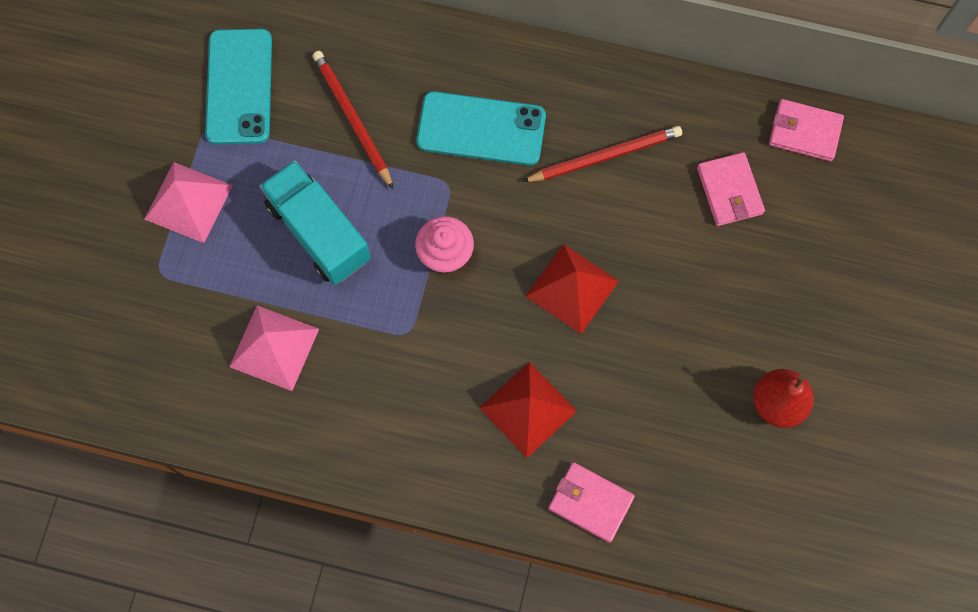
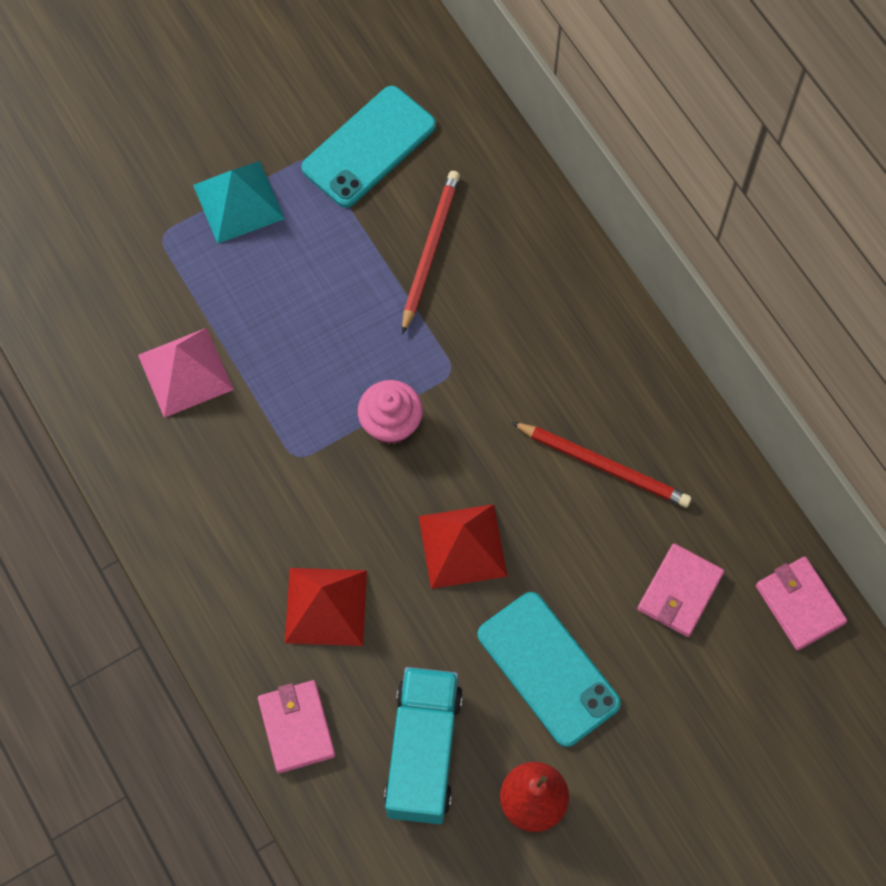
camera: 45 degrees right, 5 degrees down
(188, 202) = (238, 202): pink pyramid -> turquoise pyramid
(319, 232) = (311, 315): turquoise truck -> turquoise truck (423, 752)
(481, 129) = (525, 351): turquoise phone -> turquoise phone (548, 669)

